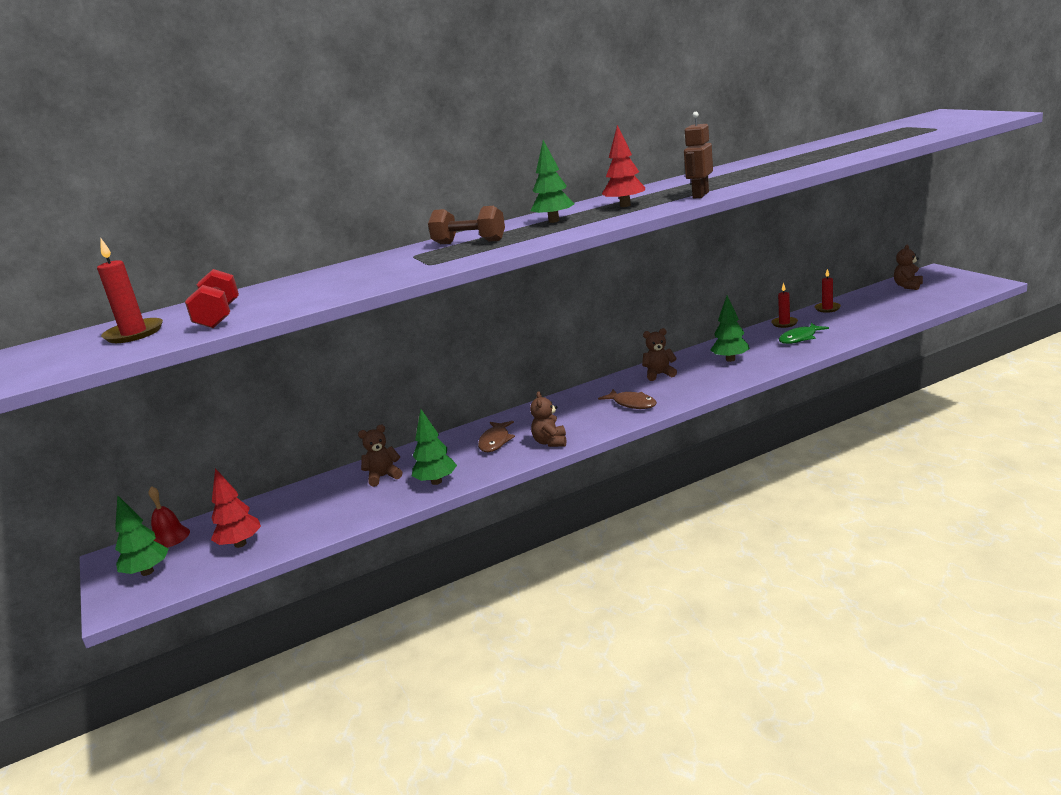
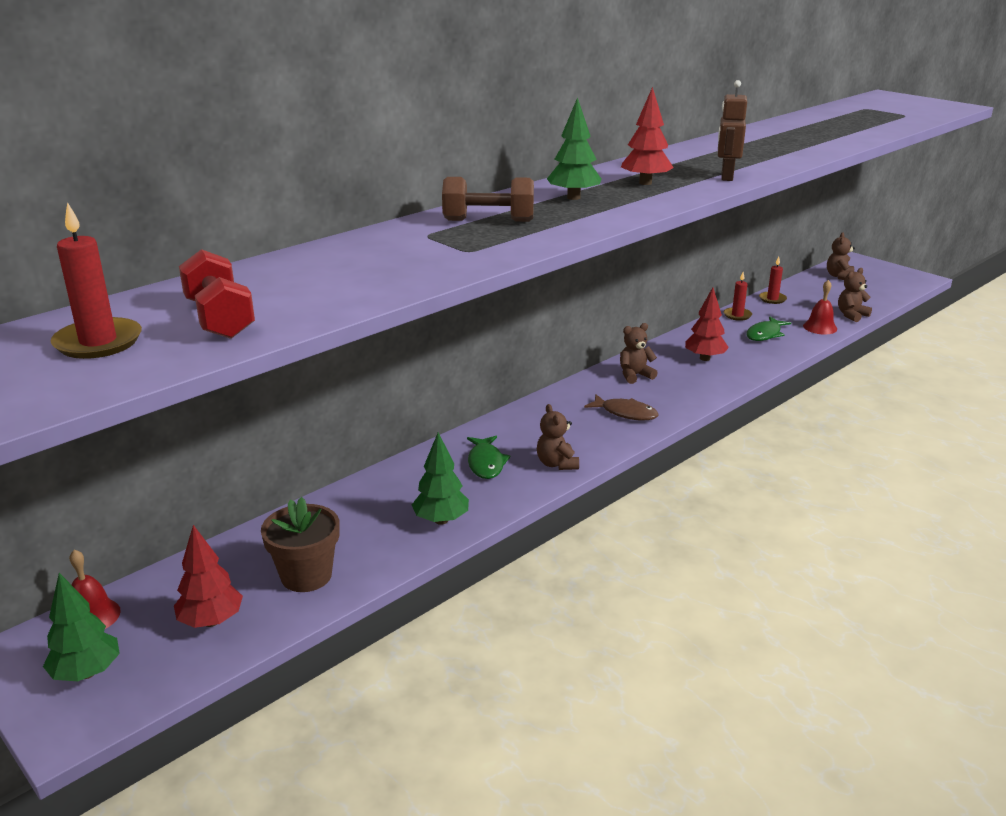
camera: 20 degrees left, 5 degrees up
(319, 517) = (306, 576): none -> brown flower pot
(383, 477) = (363, 514): brown teddy bear -> brown teddy bear (851, 315)
(495, 441) = (486, 463): brown fish -> green fish
(730, 359) = (704, 358): green tree -> red tree
(857, 331) = (820, 327): none -> red bell

